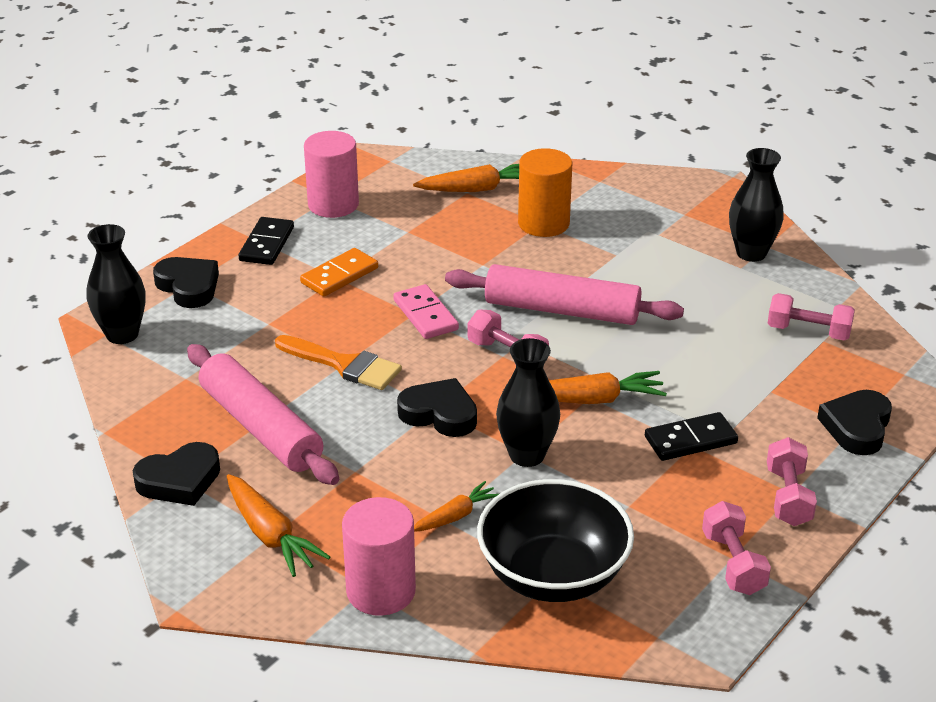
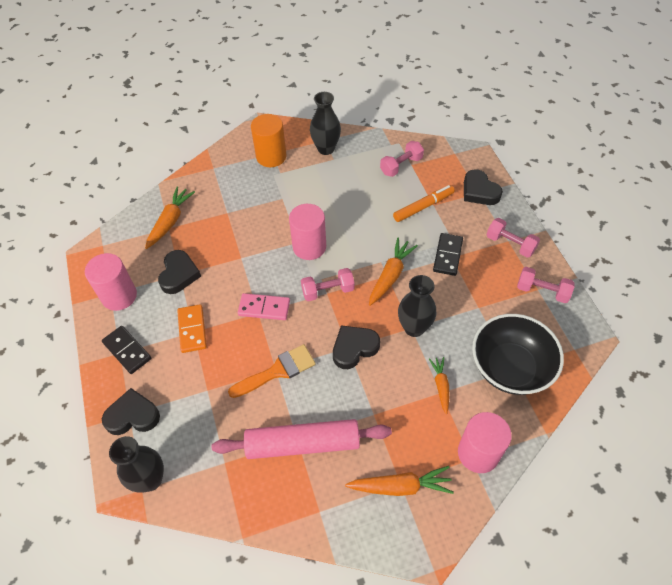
camera: 55 degrees left, 20 degrees up
(179, 480) = (320, 513): black heart -> black heart (179, 274)
(543, 223) = (228, 211): orange cylinder -> orange cylinder (271, 156)
(562, 310) = (309, 247): pink rolling pin -> pink cylinder
(755, 383) = (423, 207): none -> orange marker

